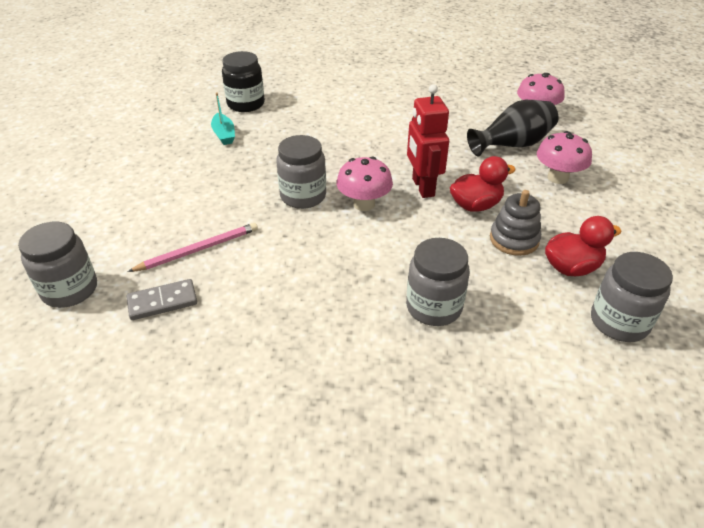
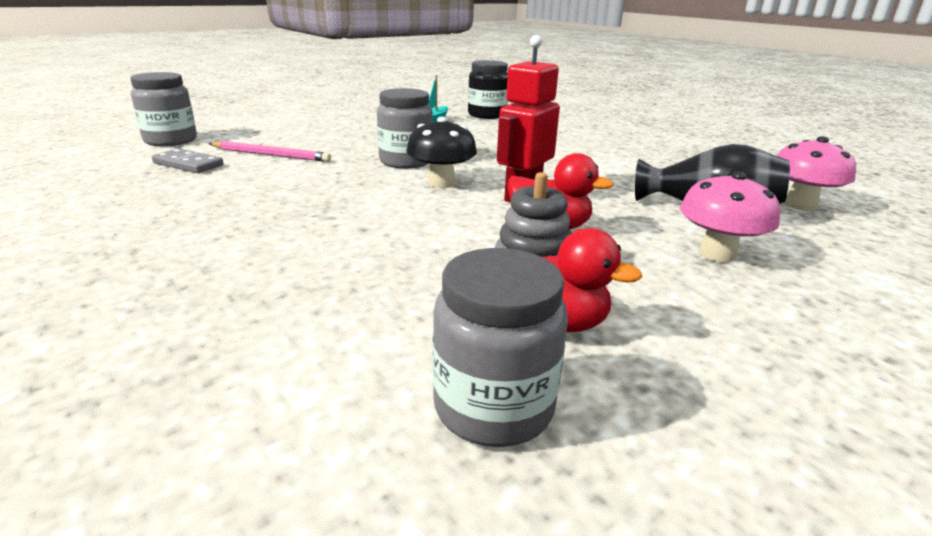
camera: 45 degrees right, 15 degrees down
(364, 204) = (441, 183): pink mushroom -> black mushroom
(434, 307) = (326, 260): grey jar -> none

